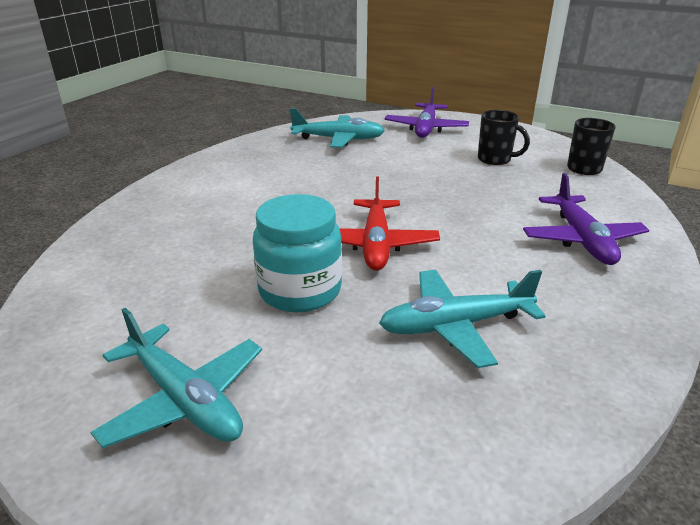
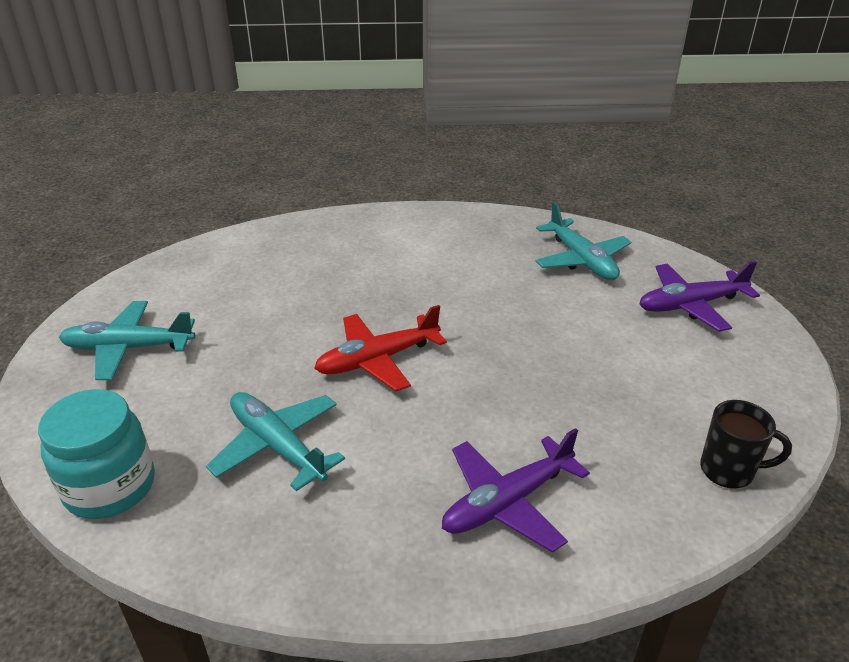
camera: 60 degrees right, 5 degrees up
(185, 399) = (128, 348): turquoise plane -> turquoise plane turned 75 degrees clockwise
(300, 290) = (276, 346): turquoise jar -> turquoise jar (110, 487)
(495, 159) = (661, 384): black mug -> none

